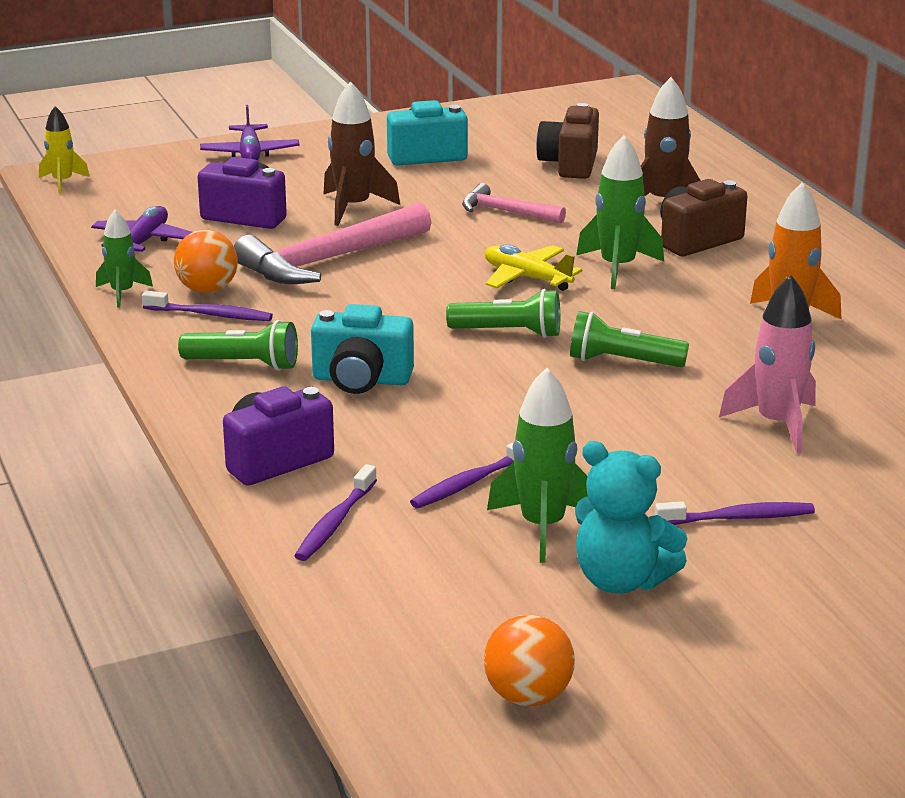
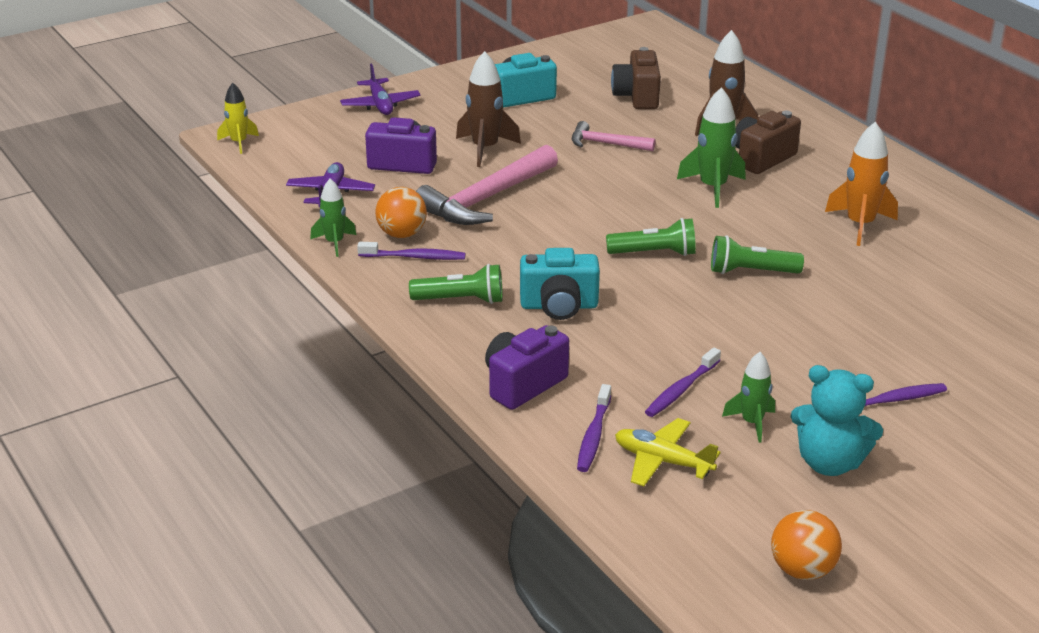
camera: 10 degrees left, 5 degrees up
(527, 278) = (647, 203): yellow plane -> yellow plane (662, 461)
(542, 527) = (752, 423): green rocket -> green rocket, size x0.63
(777, 424) = (887, 316): pink rocket -> none

